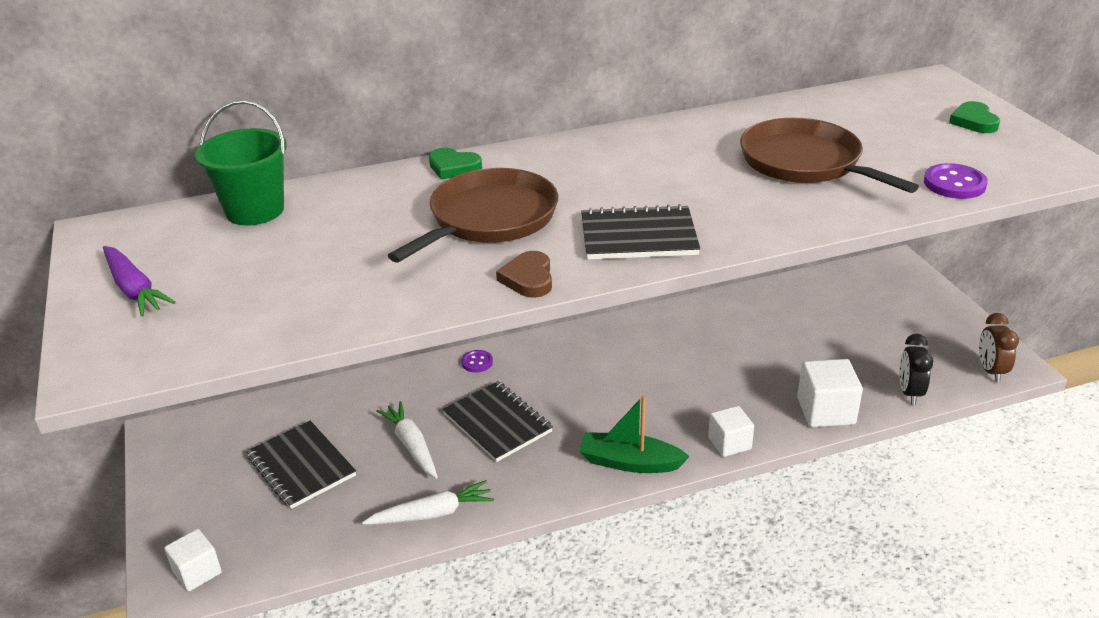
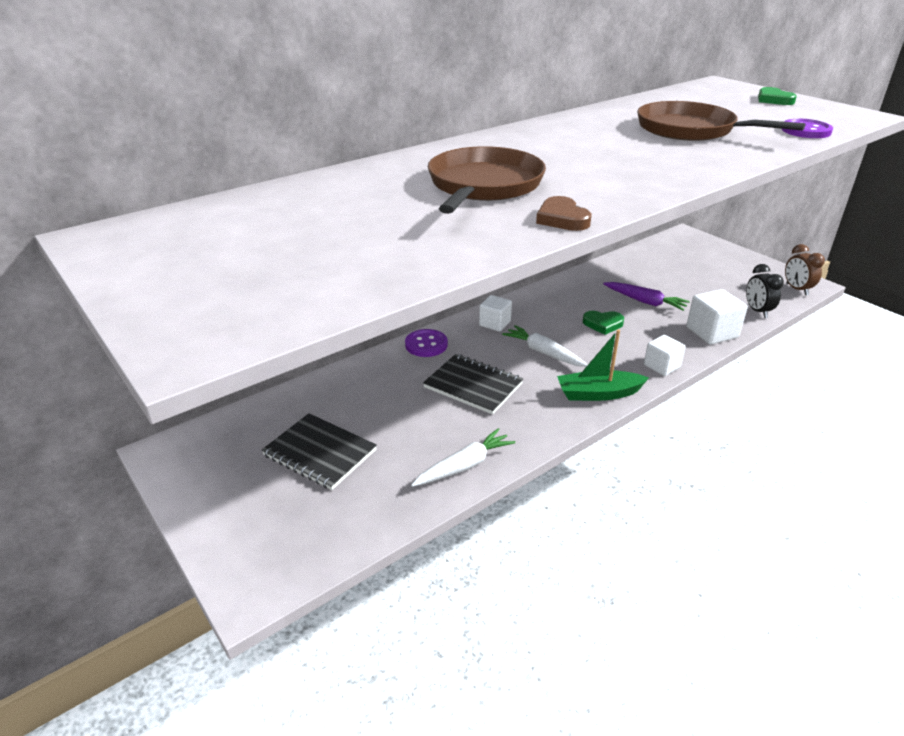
camera: 20 degrees left, 0 degrees up
(134, 289) = (176, 276): purple carrot -> purple carrot (645, 302)
(197, 572) = (269, 567): white cube -> white cube (495, 323)
(255, 210) = (255, 204): green bucket -> none
(411, 445) = (411, 416): white carrot -> white carrot (543, 352)
(453, 167) = (416, 158): green heart -> green heart (603, 324)
(477, 362) = (426, 345): purple button -> purple button, size x1.57
(638, 236) = (620, 182): black notebook -> none

